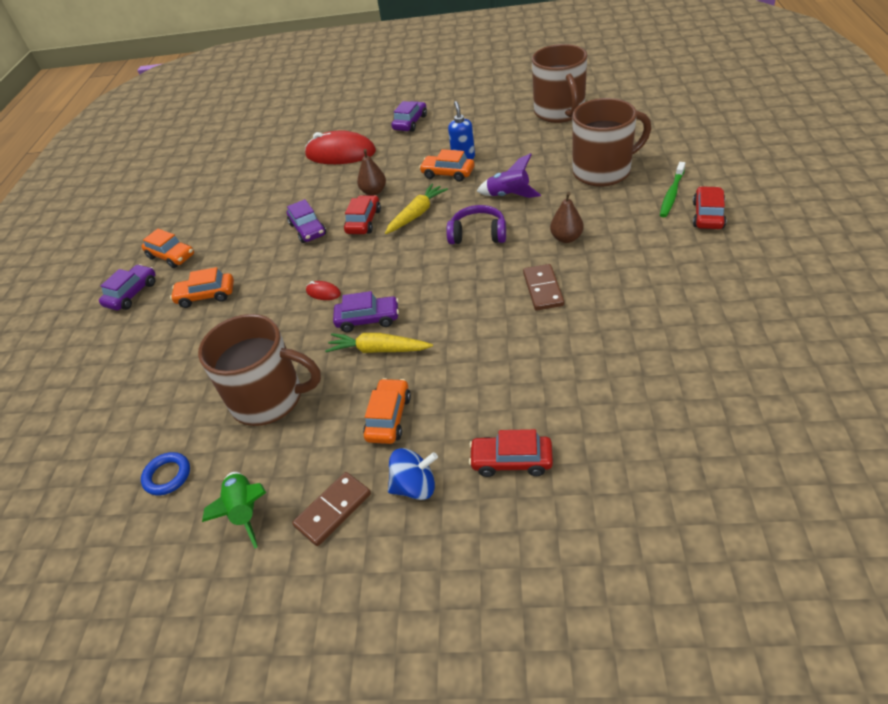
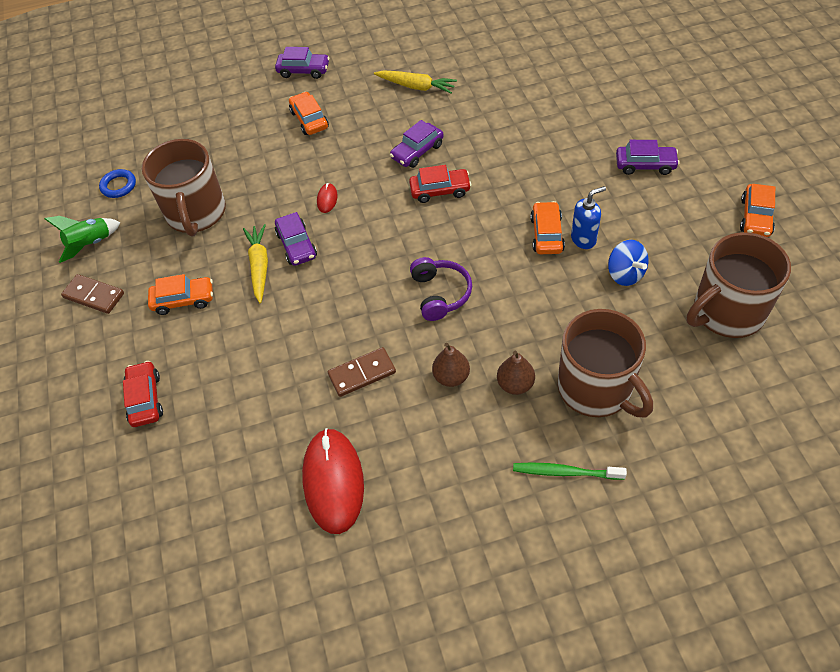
camera: 70 degrees right, 10 degrees up
(171, 256) = (357, 71): orange car -> orange car (756, 217)
(340, 153) = (558, 126): red mouse -> red mouse (333, 481)
(374, 192) = (494, 180): brown pear -> brown pear (515, 384)
(415, 486) = (117, 340): blue spinning top -> blue spinning top (625, 274)
(417, 214) = (463, 230): yellow carrot -> yellow carrot (416, 86)
(509, 195) = (518, 303): purple rocket -> none
(707, 215) = (530, 518): red car -> none

